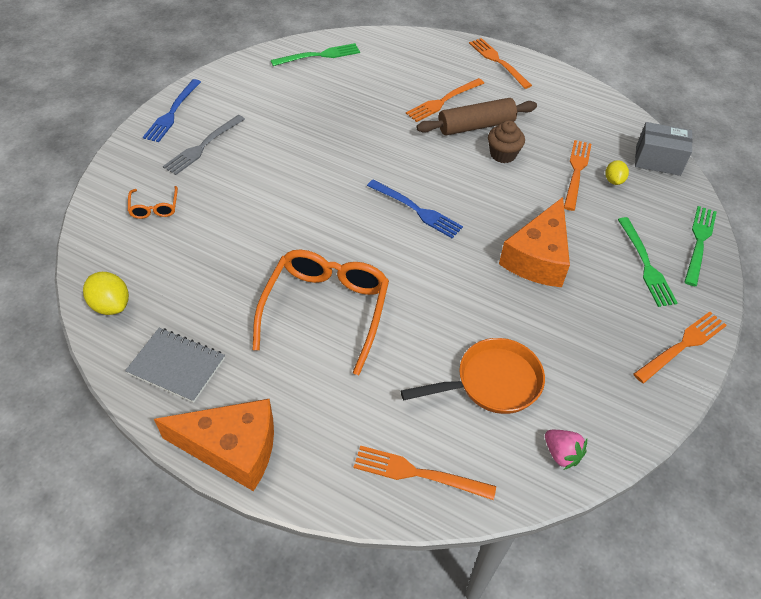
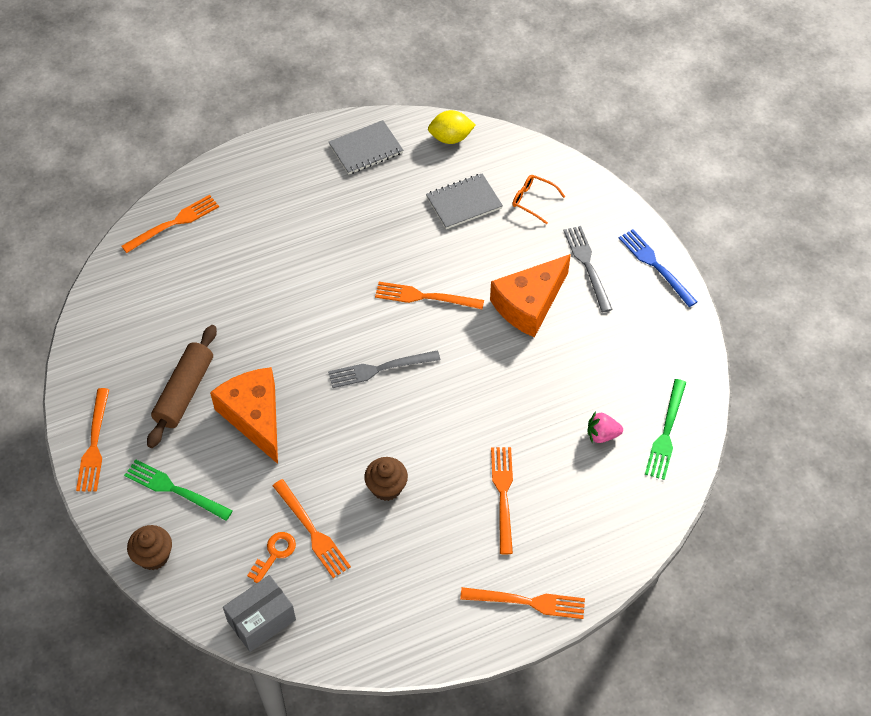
camera: 130 degrees right, 5 degrees up
(193, 251) = (464, 203): none -> grey notebook
(232, 449) = (279, 148): orange cheese -> orange cheese (529, 304)
(322, 222) = (424, 297): none -> orange fork
(325, 310) = (336, 248): orange glasses -> none
(417, 210) = (378, 369): blue fork -> grey fork
(476, 126) = (443, 495): brown rolling pin -> brown rolling pin (184, 392)
(491, 382) = (189, 303): orange pan -> none
(561, 454) = (108, 303): pink strawberry -> pink strawberry (602, 435)
(613, 180) = (275, 554): yellow lemon -> orange key
(699, 241) = (153, 556): green fork -> brown cupcake

